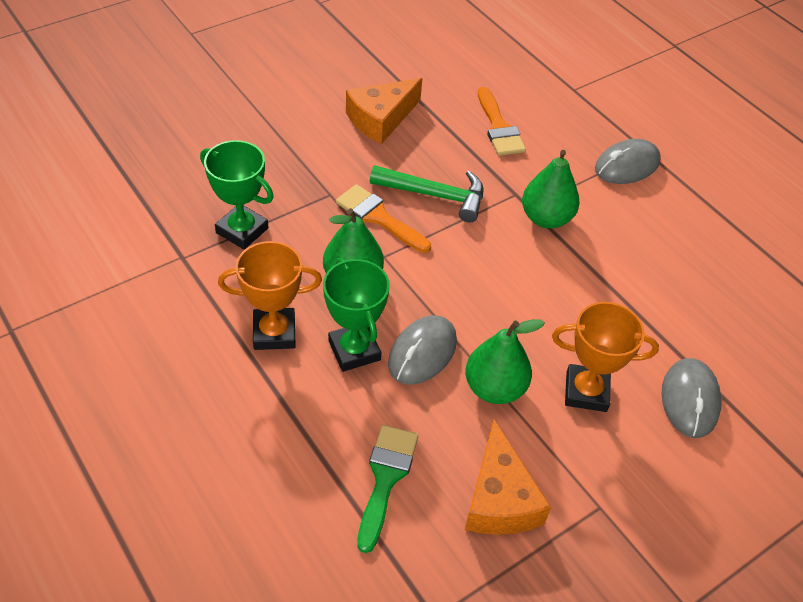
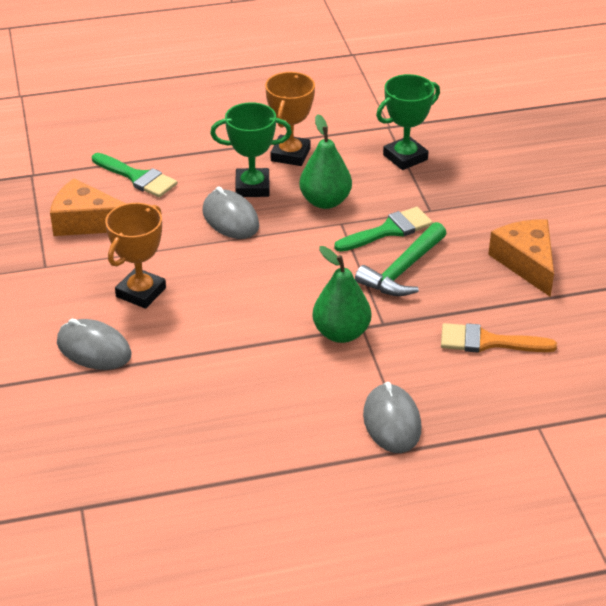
camera: 115 degrees right, 10 degrees down
(378, 217) = (389, 230): orange brush -> green brush
(494, 388) = (175, 245): green pear -> none

